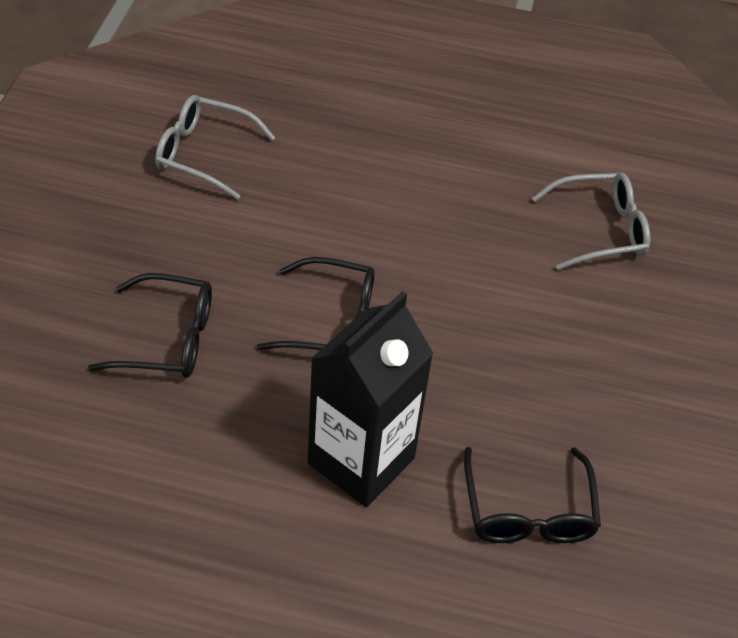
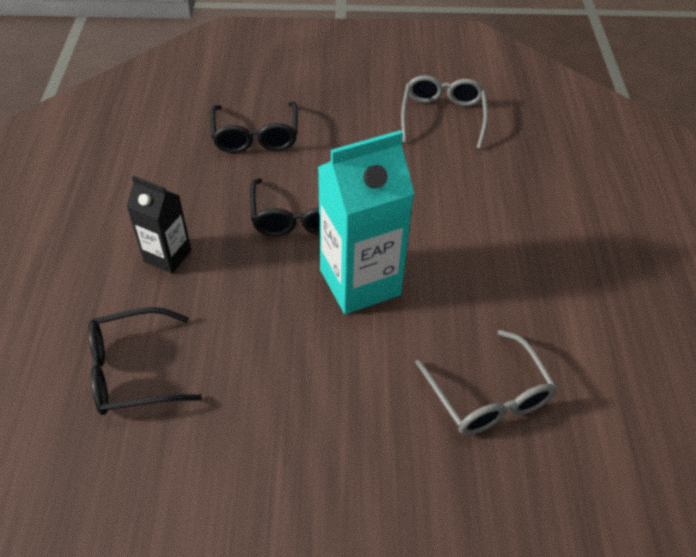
camera: 80 degrees right, 0 degrees up
(361, 460) = (167, 256): black carton -> black carton, size x0.57
(445, 289) = (360, 282): none -> turquoise carton

